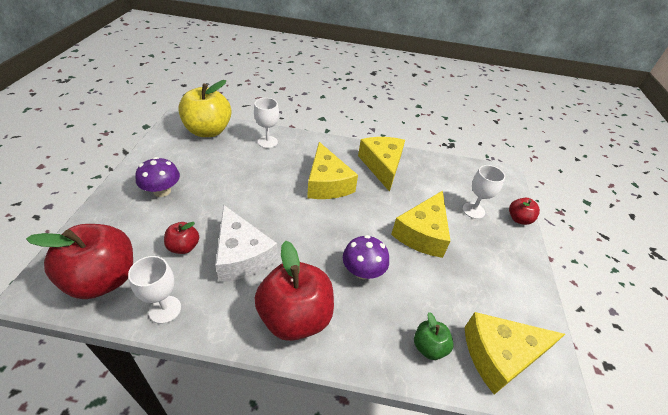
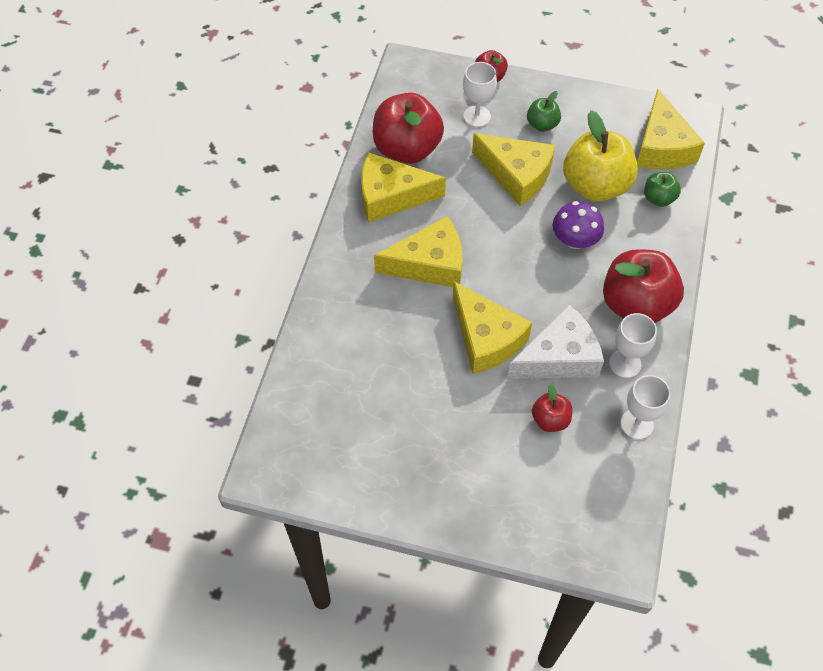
camera: 80 degrees left, 15 degrees up
(103, 279) = (602, 495): red apple -> red apple (407, 149)
(162, 191) = (450, 463): purple mushroom -> none
(208, 131) = (301, 423): yellow apple -> yellow apple (595, 186)
(263, 211) = (486, 338): none -> yellow cheese
(267, 142) = (333, 337): white goblet -> white goblet (625, 363)
(484, 252) = (542, 124): none -> green apple

